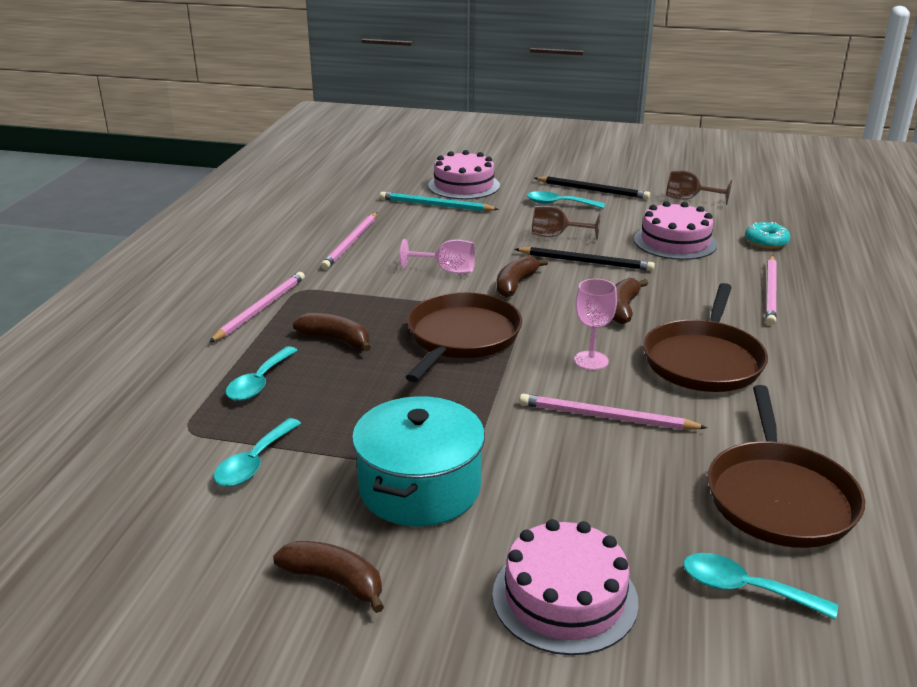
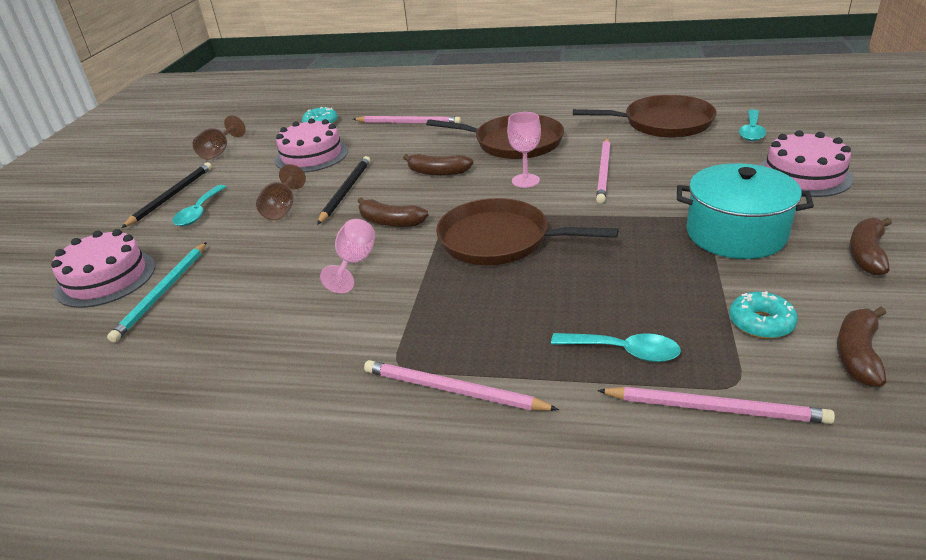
camera: 90 degrees left, 5 degrees up
(254, 463) = (761, 323): turquoise spoon -> turquoise donut
(336, 340) = (519, 314): brown banana -> brown banana (857, 354)
(351, 243) = (261, 346): pink pencil -> pink pencil (715, 408)

